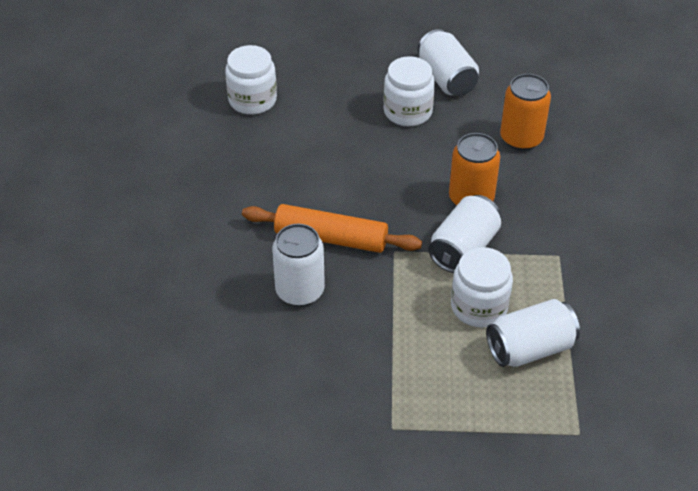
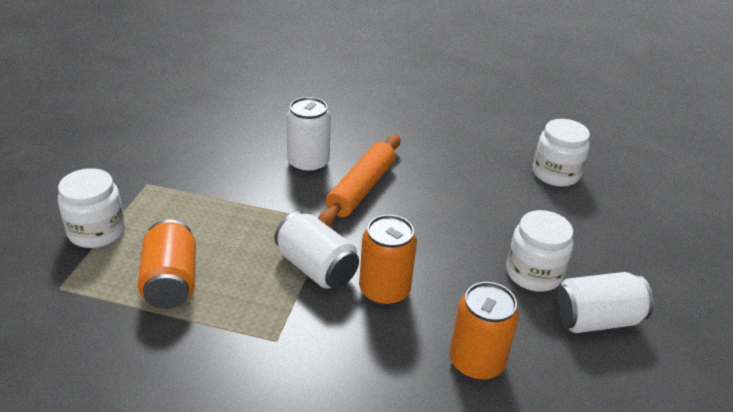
camera: 100 degrees right, 10 degrees down
(479, 306) = (239, 260): white jar -> white jar (97, 231)
(530, 348) = (171, 282): white can -> orange can

